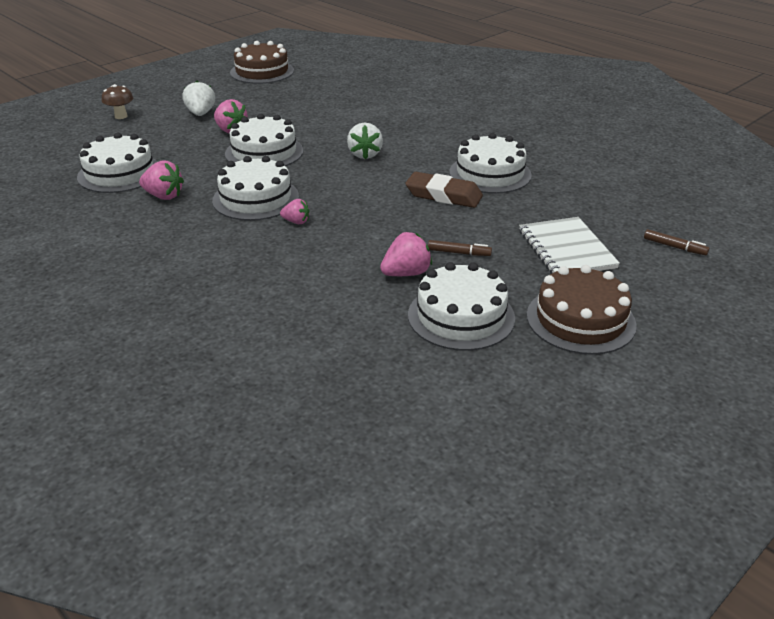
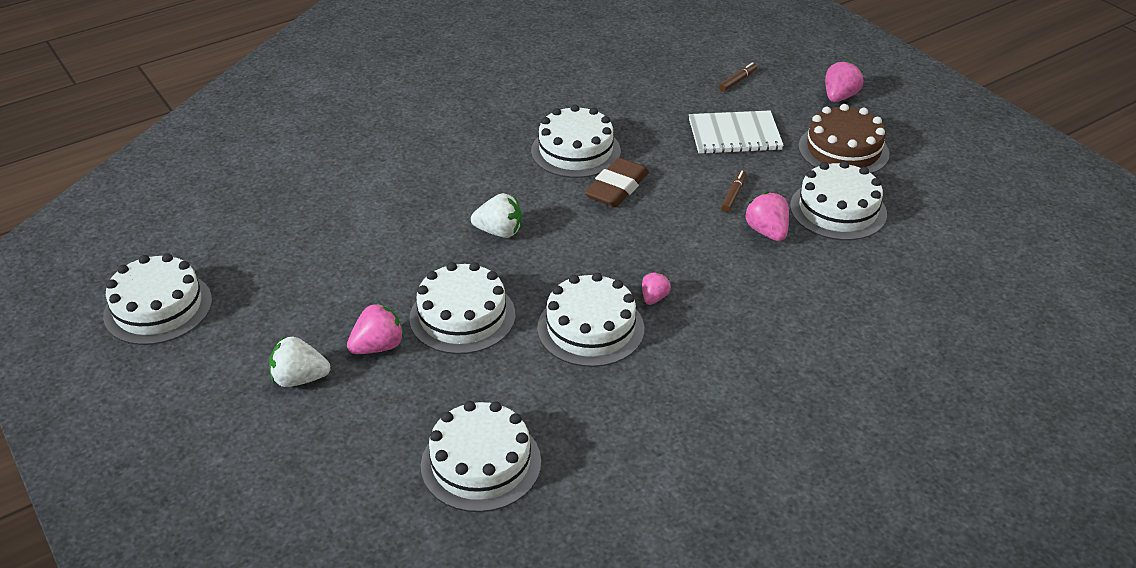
camera: 80 degrees left, 5 degrees up
(121, 116) = (264, 476): brown mushroom -> none
(164, 196) = (564, 413): pink strawberry -> pink strawberry (839, 97)
(262, 71) = (158, 308): brown cake -> white cake

